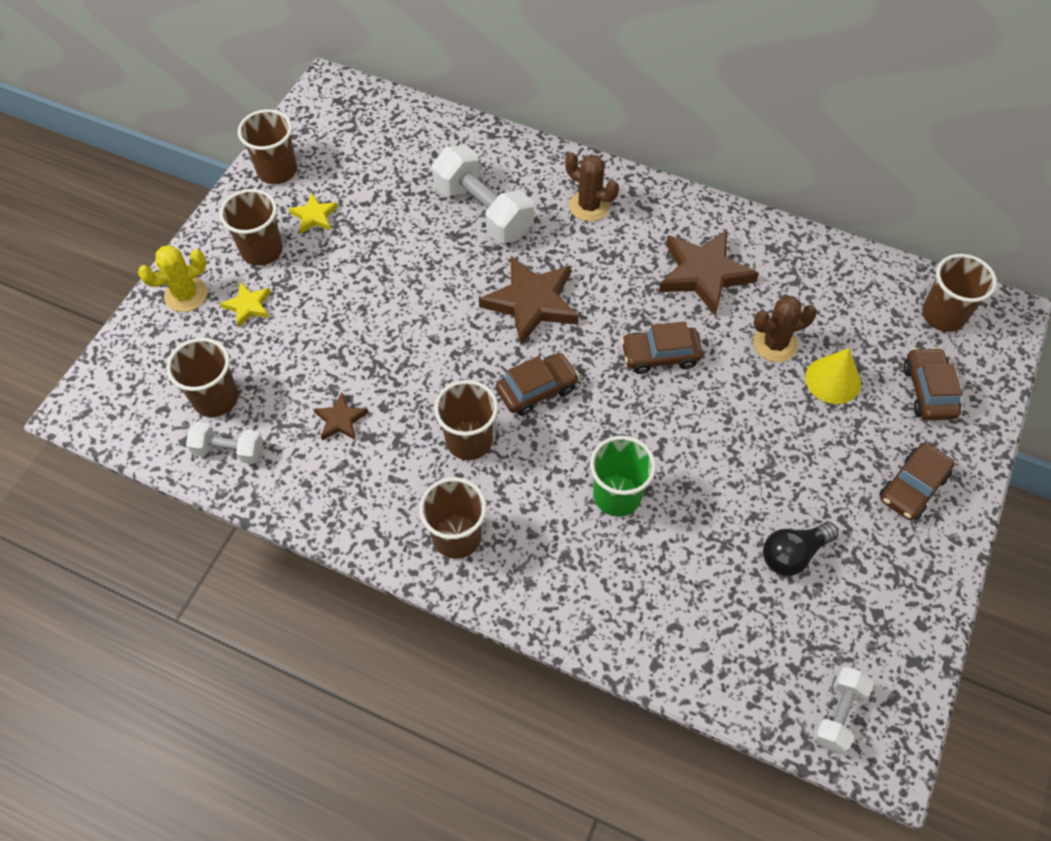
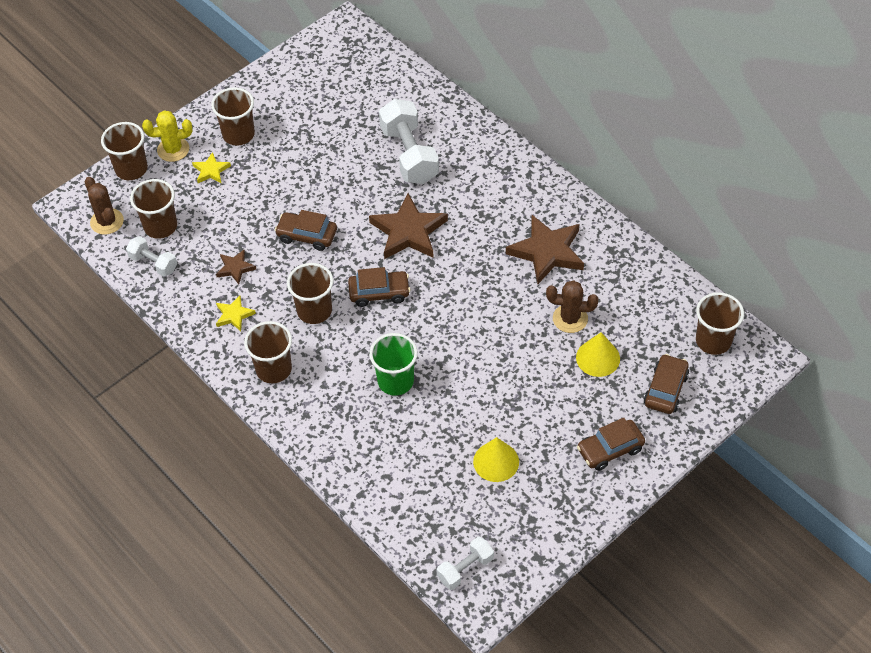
camera: 25 degrees right, 5 degrees down
(277, 171) = (276, 80): brown cup -> brown cup (131, 169)
(314, 216) = (286, 121): yellow star -> yellow star (234, 315)
(589, 206) = (489, 175): brown cactus -> brown cactus (107, 221)
(660, 355) = (480, 298): brown car -> brown car (307, 236)
(793, 554) = (496, 461): black light bulb -> yellow cone

